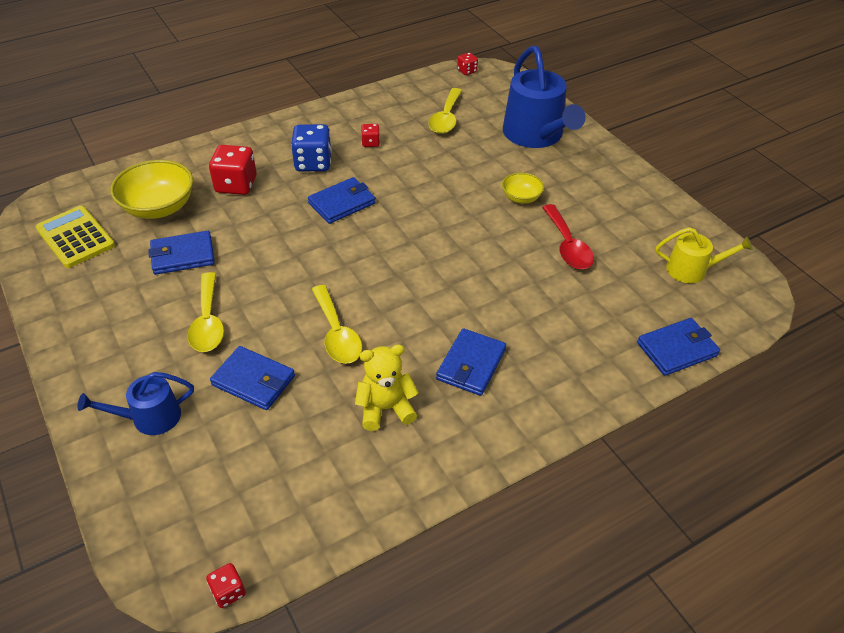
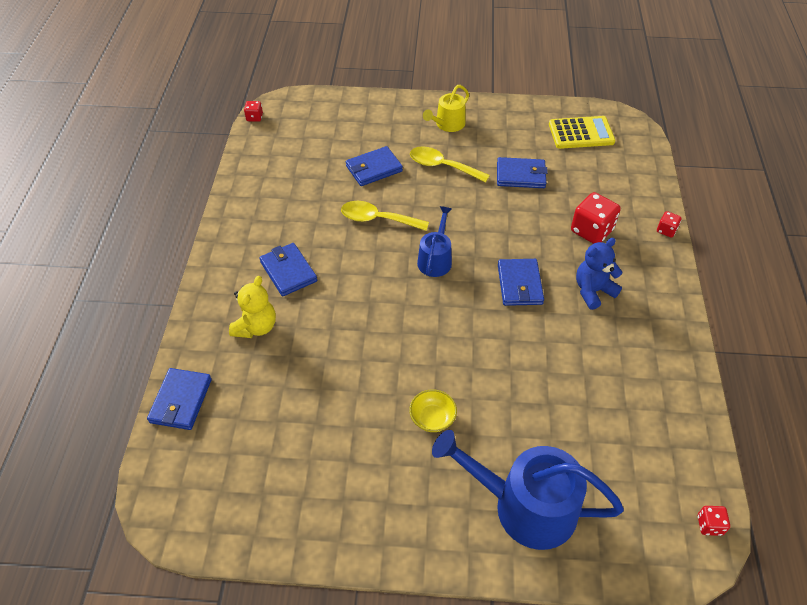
camera: 125 degrees right, 5 degrees up
(150, 417) = (385, 122): blue watering can -> blue watering can (435, 259)
(159, 207) = (589, 180): yellow bowl -> none
(182, 255) = (521, 175): blue wallet -> blue wallet turned 75 degrees clockwise
(313, 163) = (593, 291): blue dice -> blue teddy bear
(370, 143) = (601, 347): red dice -> red dice (666, 230)
(385, 408) = (297, 214): yellow teddy bear -> yellow teddy bear (256, 327)
(446, 118) = (610, 437): yellow spoon -> none
(567, 246) = (343, 409): red spoon -> none
(692, 270) = (234, 486): yellow watering can -> yellow watering can (447, 124)

